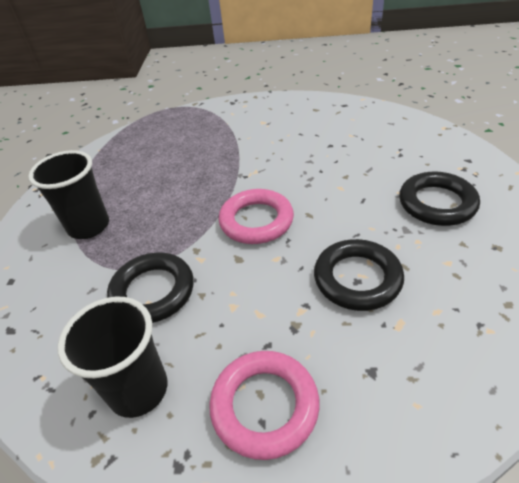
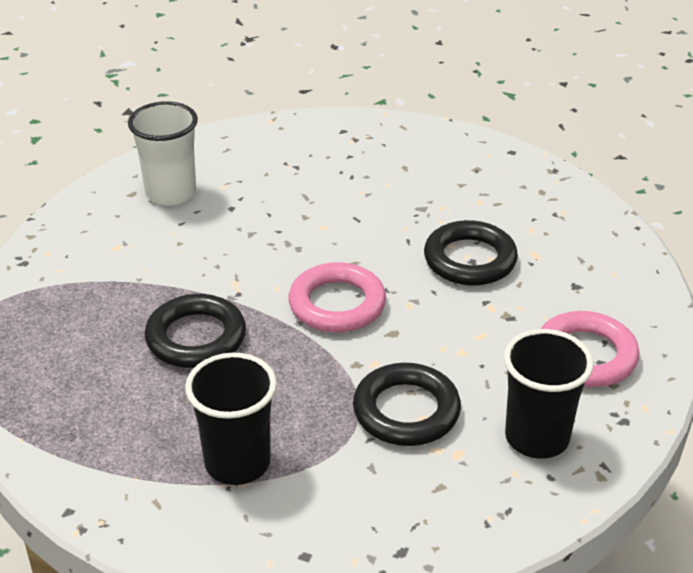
camera: 75 degrees left, 5 degrees down
(326, 120) = (171, 193): none -> white cup
(437, 203) = (397, 176): black ring -> black ring (196, 337)

